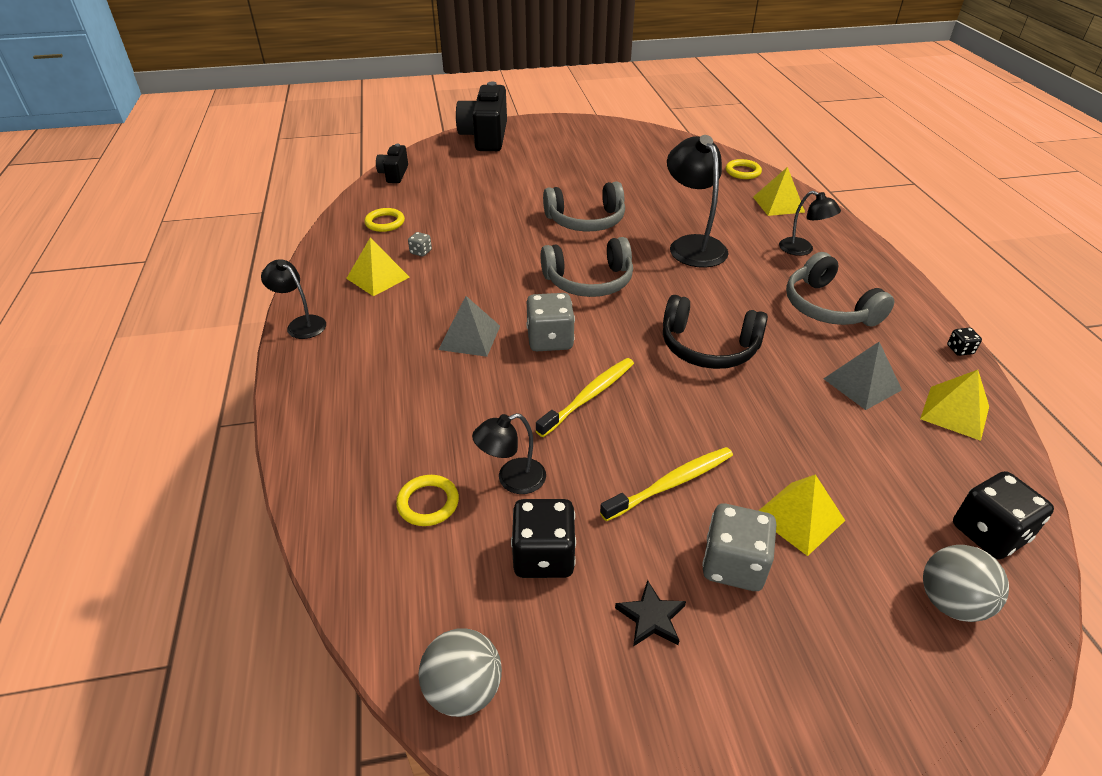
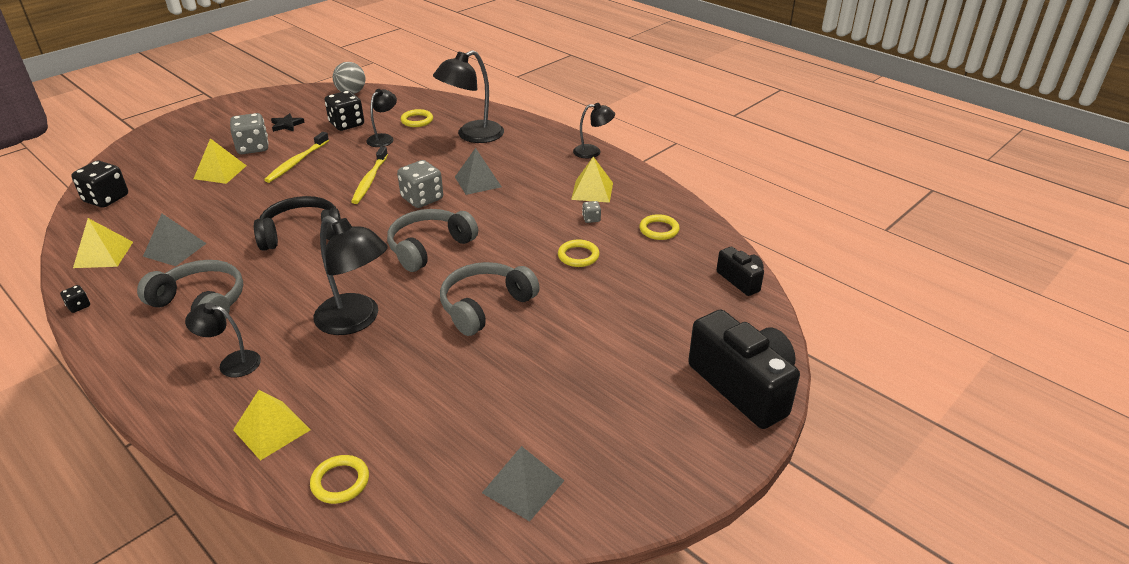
camera: 145 degrees right, 5 degrees down
(391, 421) = (472, 136): none -> black lamp
(475, 228) = (578, 256): none -> yellow ring
(646, 143) = (523, 486): none -> grey pyramid
(950, 602) = (139, 168): grey ball -> none

